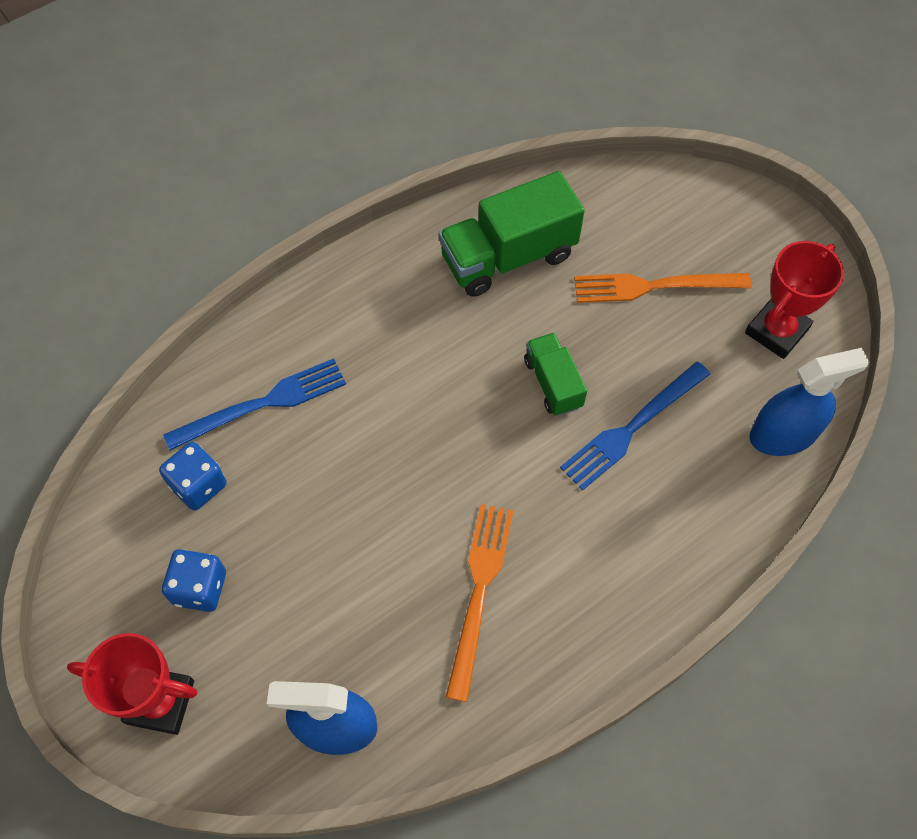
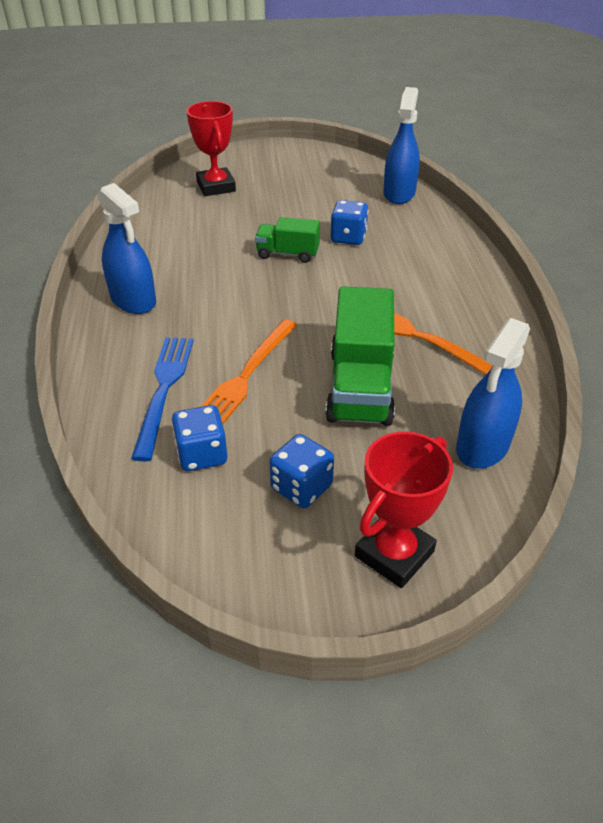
camera: 60 degrees left, 20 degrees down
(376, 293) = (133, 300): none -> blue spray bottle
(508, 257) = (174, 238): green truck -> green truck (360, 386)
(632, 427) = (348, 237): blue fork -> blue dice
(654, 286) = (258, 197): orange fork -> orange fork (245, 376)
(776, 331) = (331, 173): red trophy -> red trophy (216, 187)

